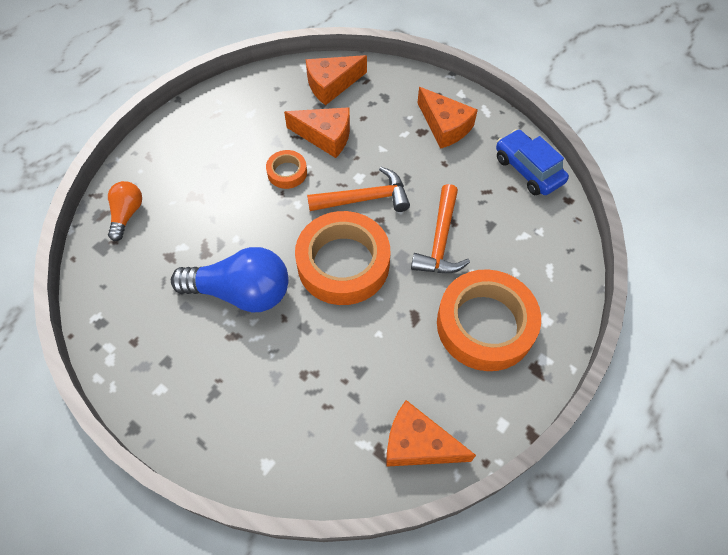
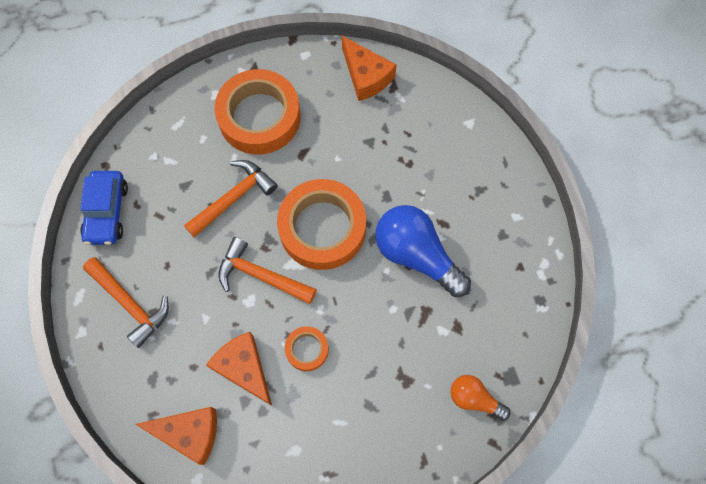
camera: 145 degrees left, 10 degrees up
(127, 214) = (474, 399): orange light bulb -> orange light bulb turned 75 degrees clockwise
(445, 126) = (130, 304): orange cheese -> orange hammer

